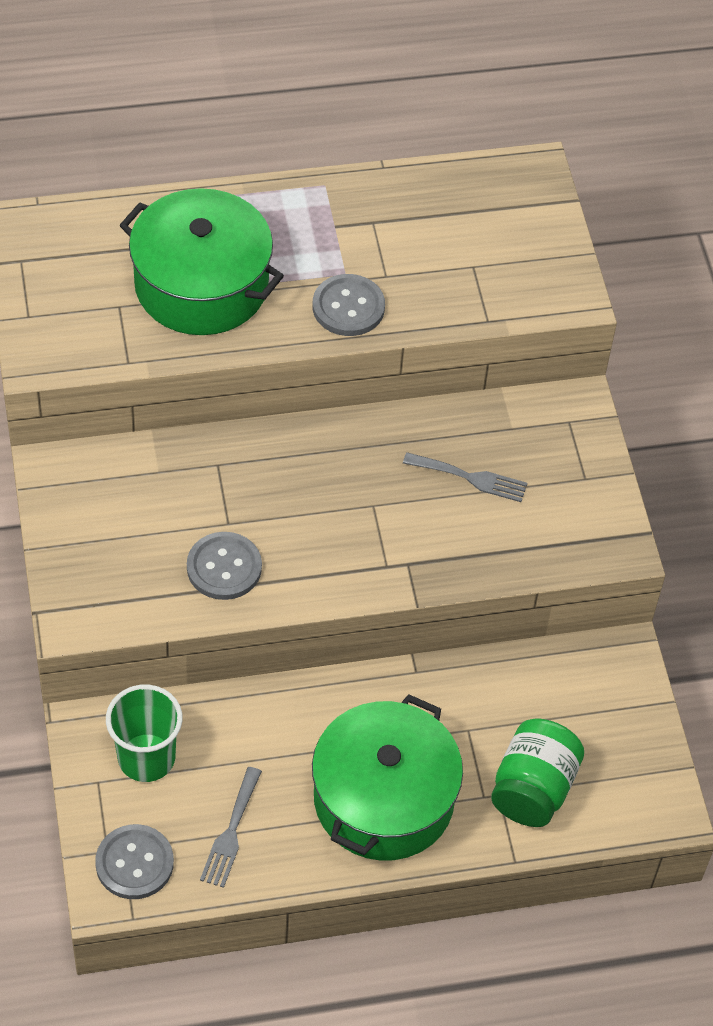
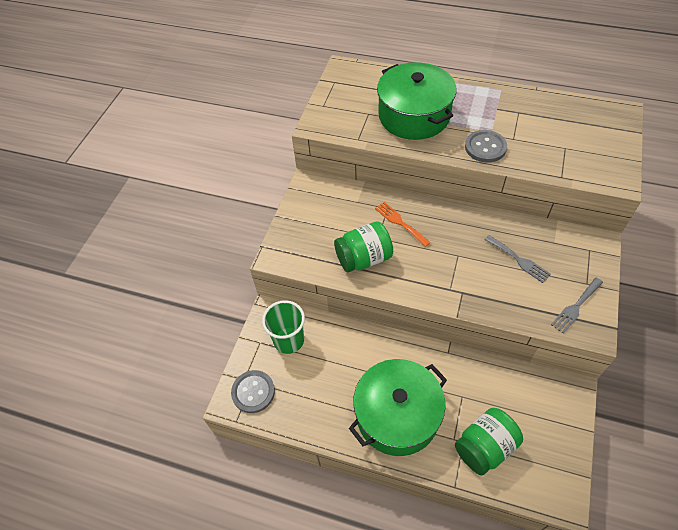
camera: 35 degrees right, 0 degrees up
(224, 567) = (364, 258): grey button -> green jar
(231, 832) = (308, 397): grey fork -> grey fork (576, 307)
(252, 483) = (400, 222): none -> orange fork

